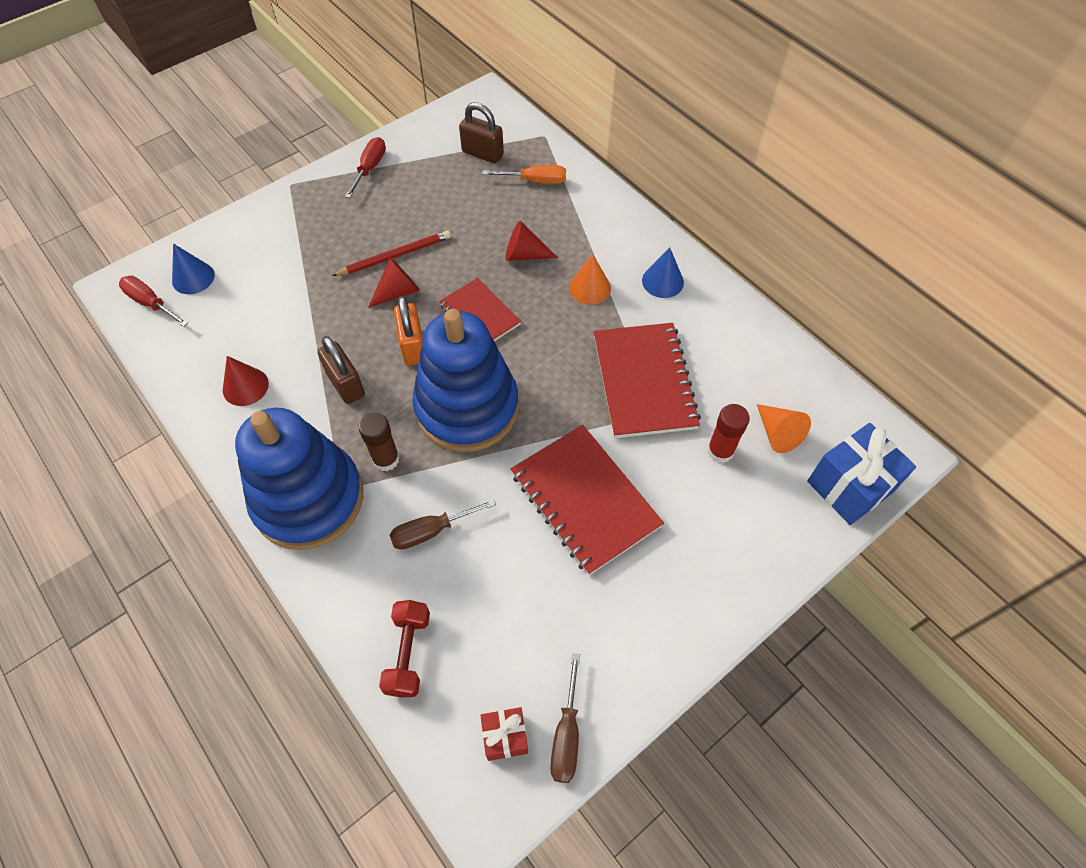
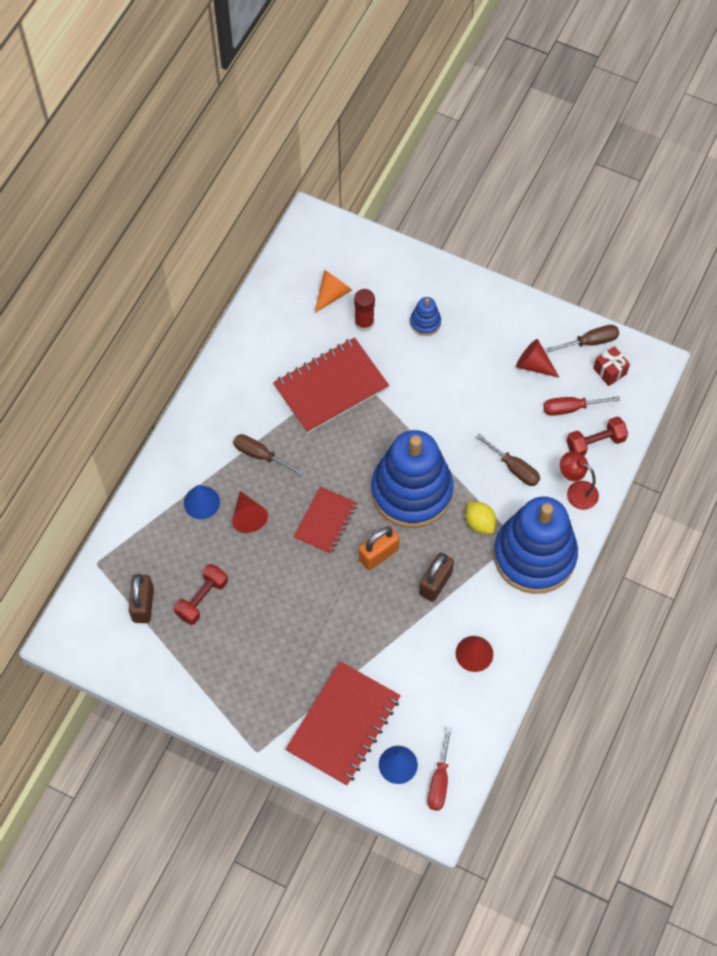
camera: 115 degrees left, 5 degrees up
(356, 590) = (576, 491): none -> red lamp
(370, 168) = (205, 692): red screwdriver -> red screwdriver (571, 408)
(386, 459) = (479, 523): brown glue stick -> yellow lemon
(395, 256) = (296, 615): red pencil -> none
(398, 292) = (332, 593): red cone -> red cone (533, 365)
(461, 194) = (202, 598): none -> red dumbbell
(535, 181) = (159, 545): orange screwdriver -> none
(585, 500) = (443, 388): red notebook -> red notebook (343, 724)
(590, 288) = (260, 455): orange cone -> brown screwdriver
(662, 281) = (229, 407): blue cone -> blue cone (201, 502)
(692, 522) = (425, 322): none -> blue stacking toy
(850, 486) = (352, 244): blue gift -> none

